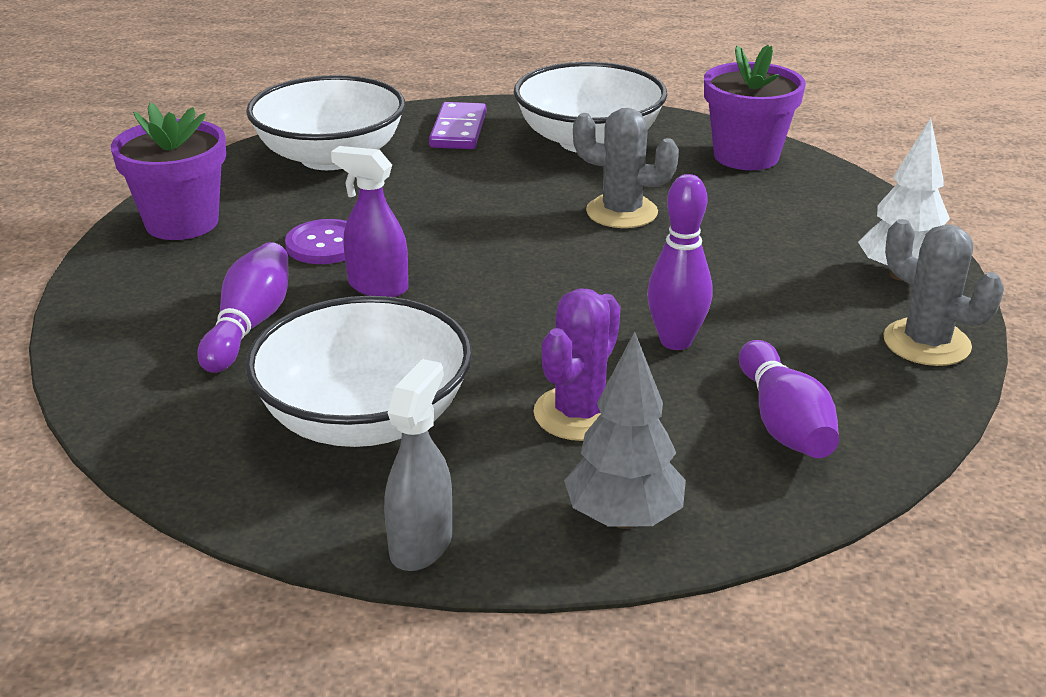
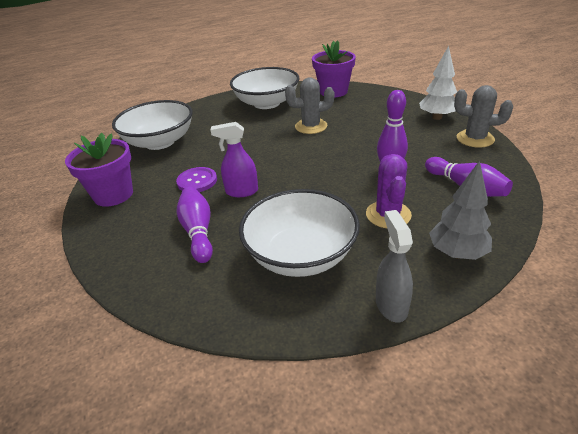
camera: 25 degrees left, 5 degrees up
(458, 130) = (207, 114): purple domino -> none

